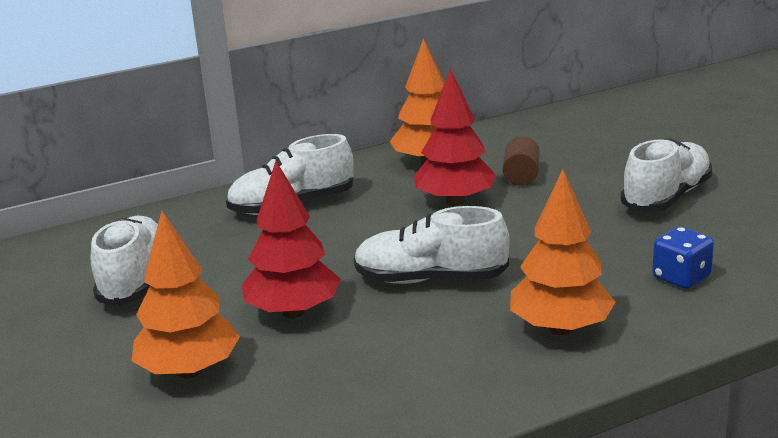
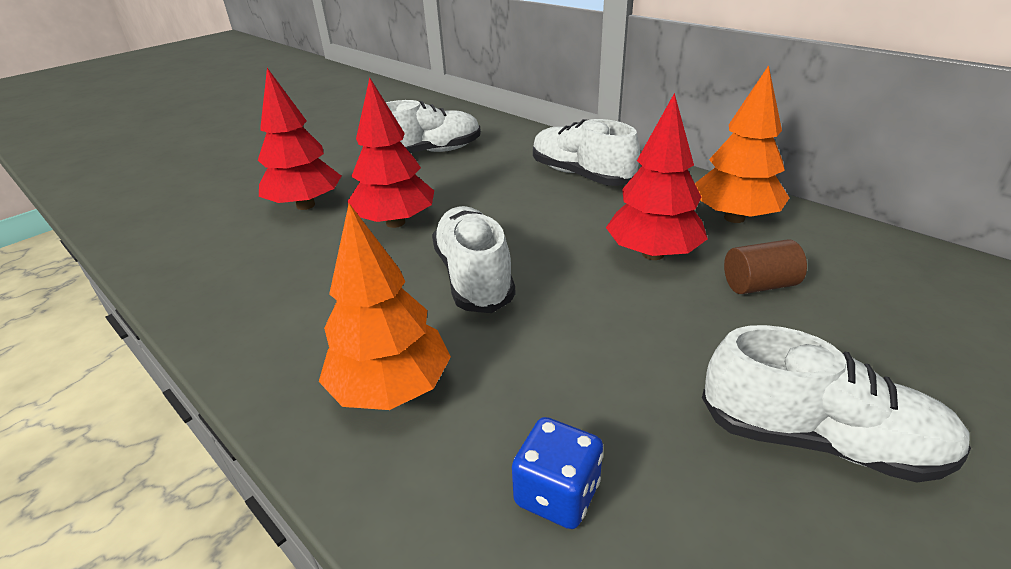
camera: 70 degrees right, 10 degrees up
(189, 371) = (305, 205): orange tree -> red tree

